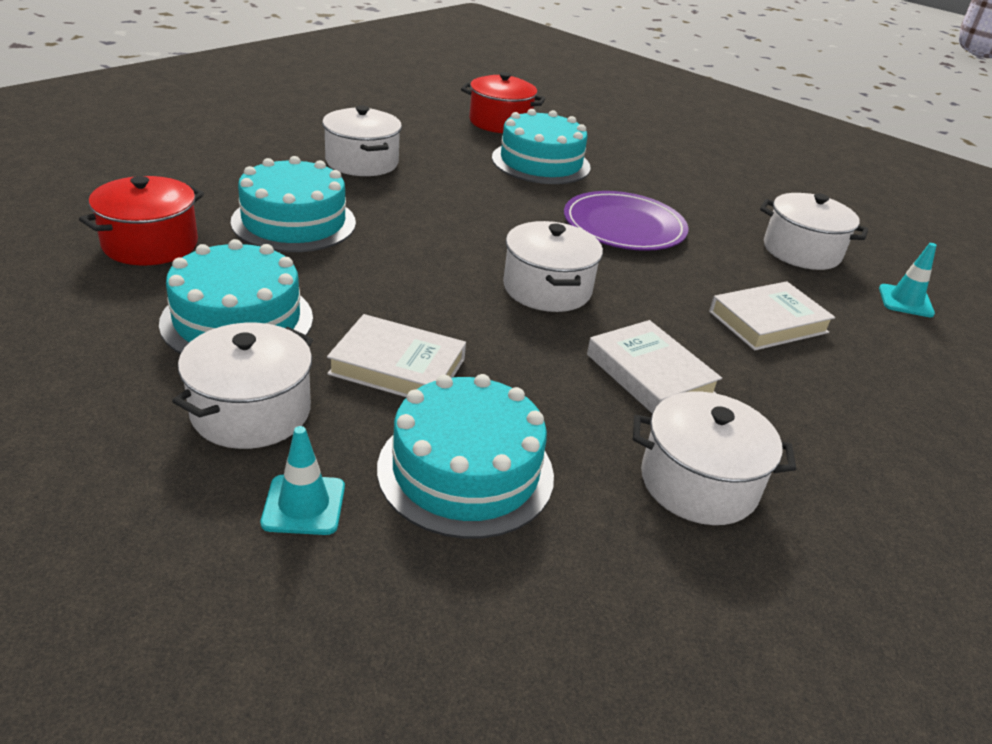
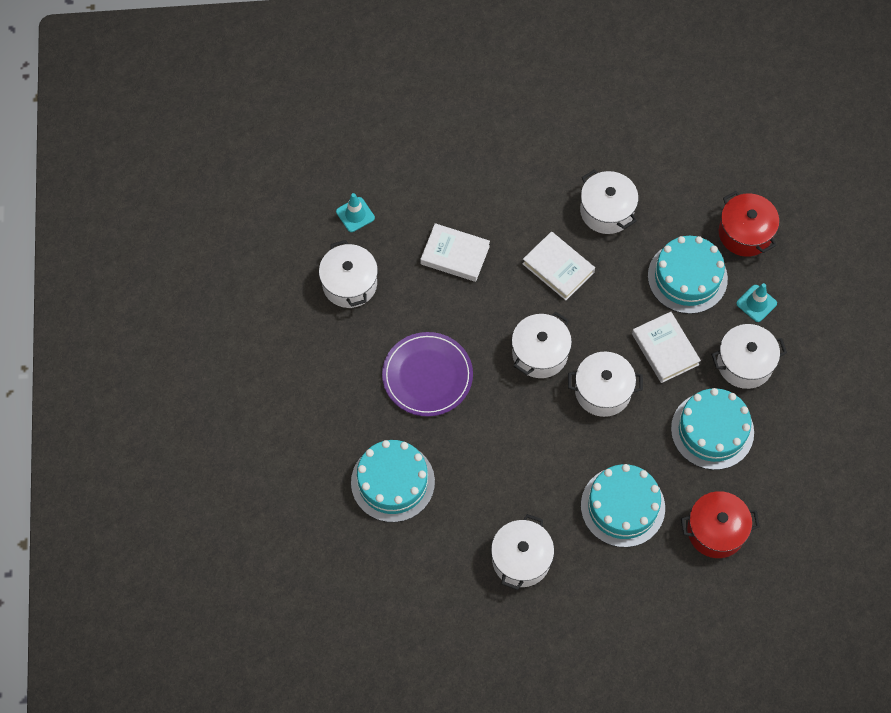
camera: 130 degrees left, 30 degrees up
(430, 292) = (603, 391): none -> white pot
(500, 122) = (355, 562): red pot -> red pot (745, 233)
(650, 374) = (558, 268): white book -> white book turned 60 degrees counterclockwise

